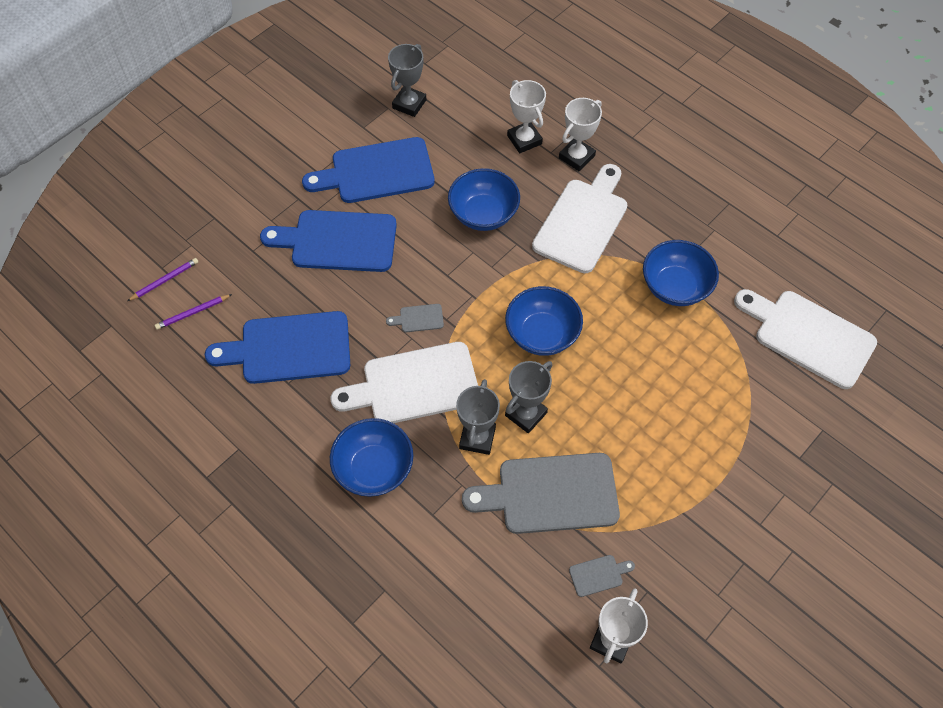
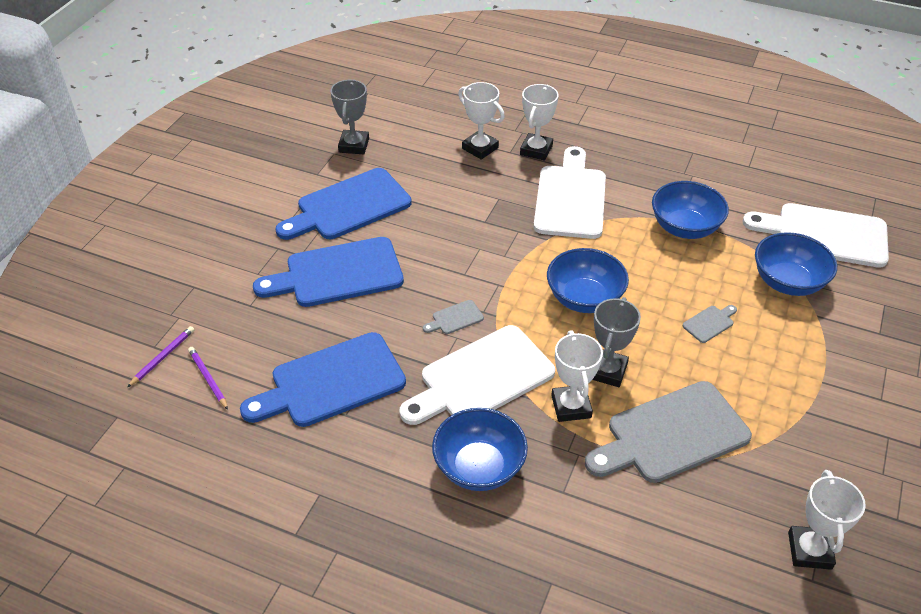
camera: 20 degrees left, 15 degrees down
(193, 313) = (208, 379): purple pencil -> purple pencil turned 105 degrees clockwise
(477, 438) = (571, 406): grey trophy -> white trophy
(483, 214) = (473, 215): blue bowl -> blue bowl (788, 282)
(598, 575) = (761, 493): grey cutting board -> grey cutting board (710, 323)

